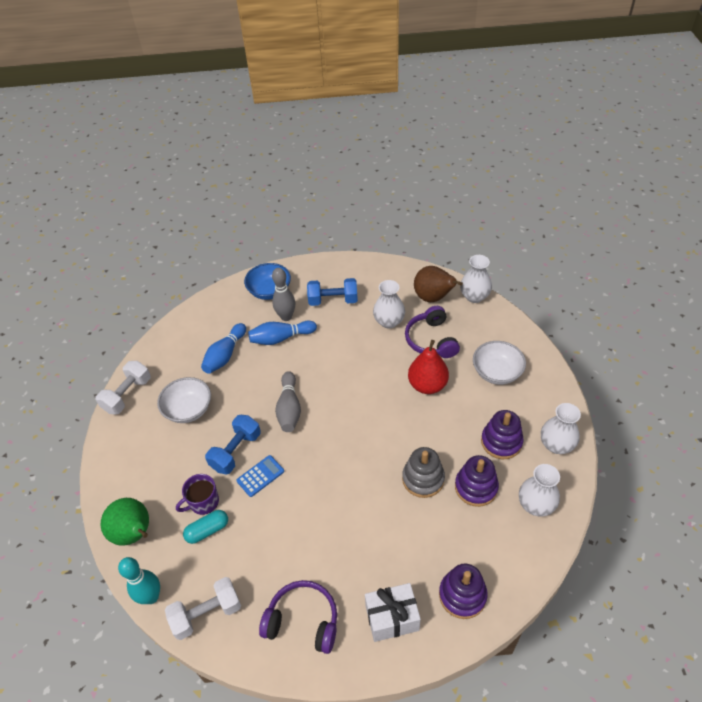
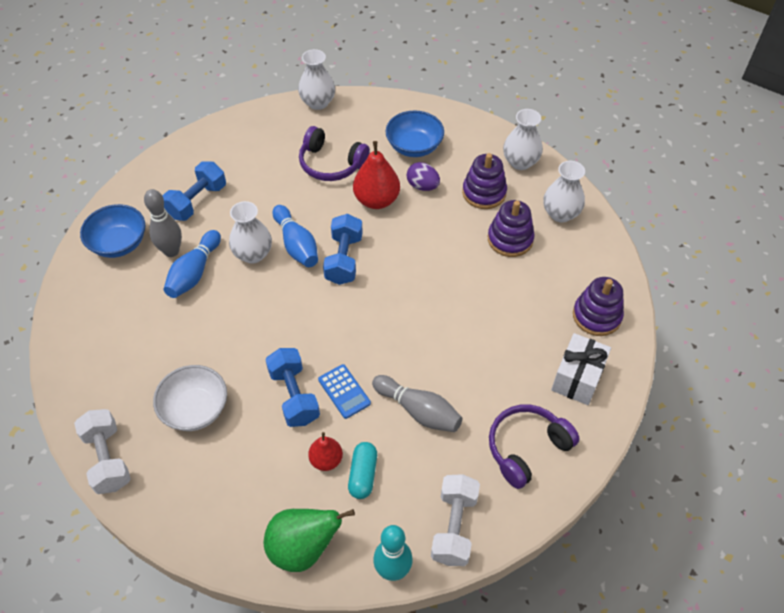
camera: 55 degrees left, 5 degrees up
(203, 502) = (326, 460): purple mug -> red pear
(225, 355) = (159, 334): blue bowling pin -> blue bowling pin (296, 245)
(260, 476) = (344, 391): blue calculator -> blue calculator turned 150 degrees clockwise
(289, 408) = (290, 319): grey bowling pin -> grey bowling pin (418, 411)
(361, 402) = (344, 259): none -> blue dumbbell
(389, 321) = (275, 178): white vase -> white vase (253, 254)
(423, 479) = (468, 269): grey stacking toy -> none
(433, 298) = (285, 129): brown pear -> none
(467, 402) = (422, 186): none -> purple egg
(496, 372) = (414, 146): white bowl -> blue bowl

